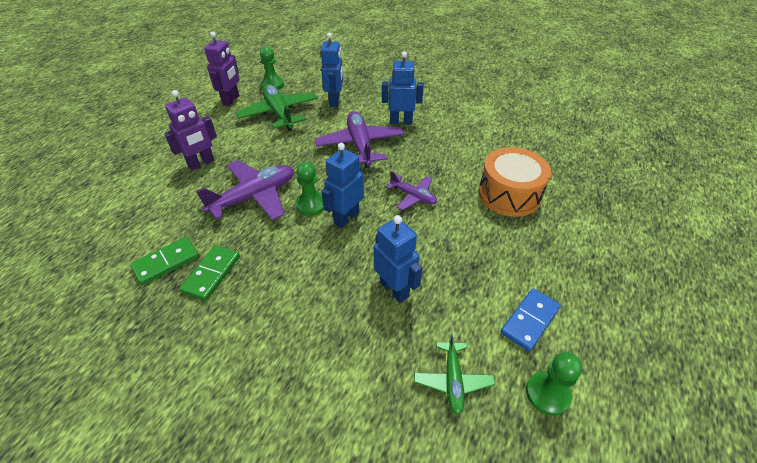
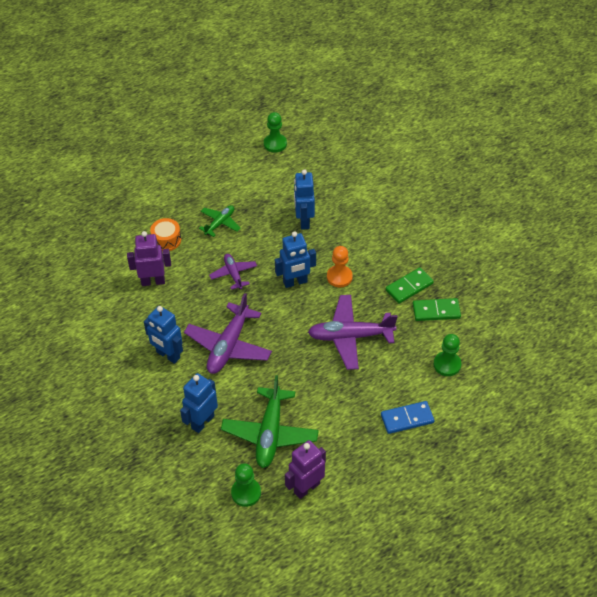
camera: 145 degrees left, 5 degrees up
(201, 164) = (377, 399): purple robot -> purple robot (153, 281)
(302, 245) = (339, 277): none -> orange pawn
(311, 205) = (312, 306): green pawn -> green pawn (447, 364)
(453, 380) = (313, 169): green plane -> green plane (220, 223)
(509, 194) = (166, 240): orange drum -> orange drum, size x0.56
(530, 320) = (247, 171): blue domino -> blue domino (407, 418)

